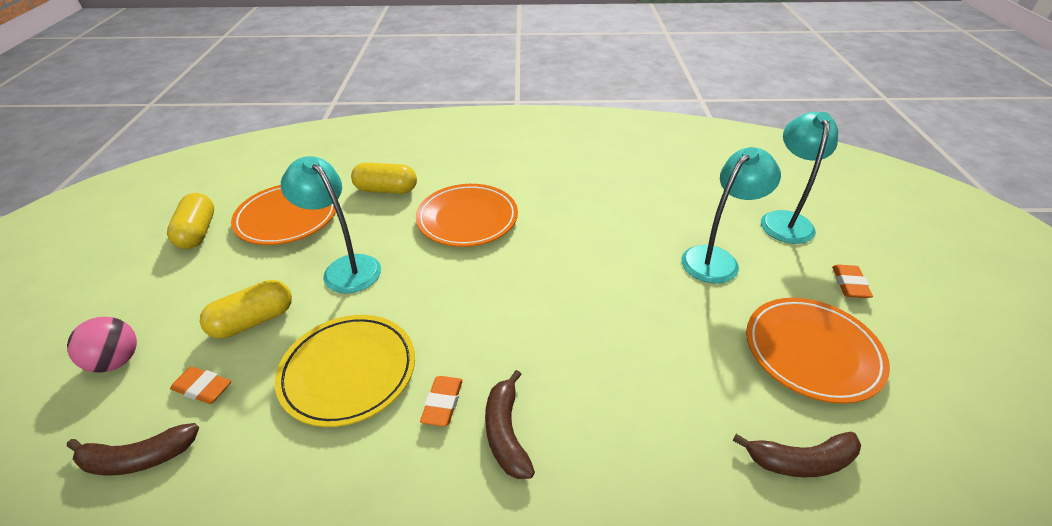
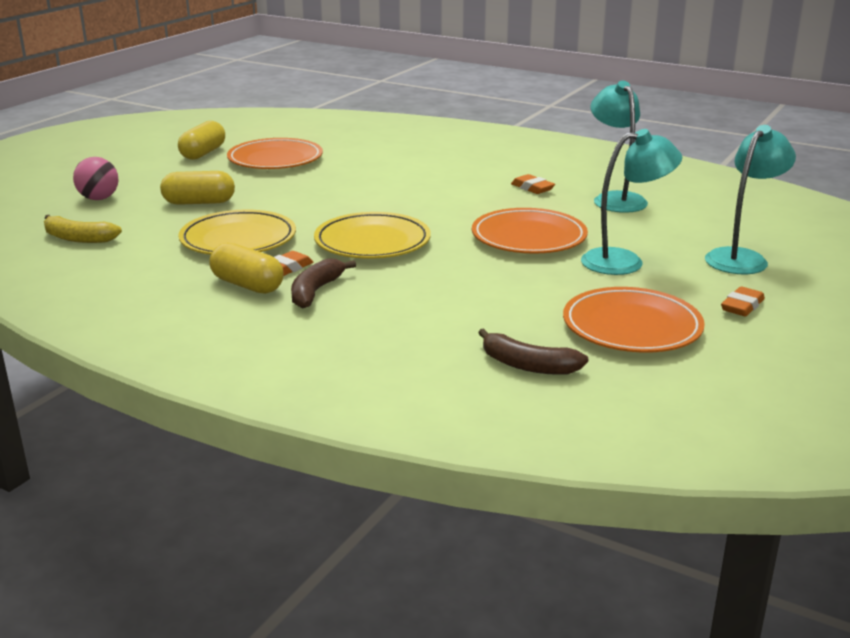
camera: 30 degrees right, 15 degrees down
(138, 458) = (78, 238): brown banana -> yellow banana
(203, 388) = (139, 222): orange eraser -> orange eraser (532, 188)
(345, 267) = (290, 193): turquoise lamp -> turquoise lamp (615, 199)
(386, 190) = (371, 161): yellow capsule -> yellow capsule (247, 285)
(467, 219) = (420, 190): orange plate -> orange plate (528, 237)
(491, 317) = (372, 242): none -> yellow plate

